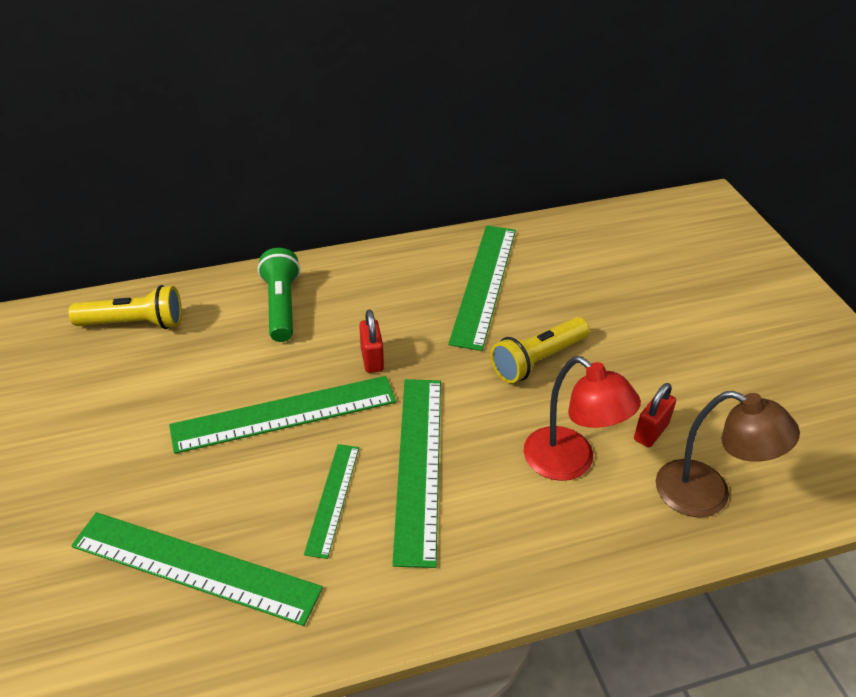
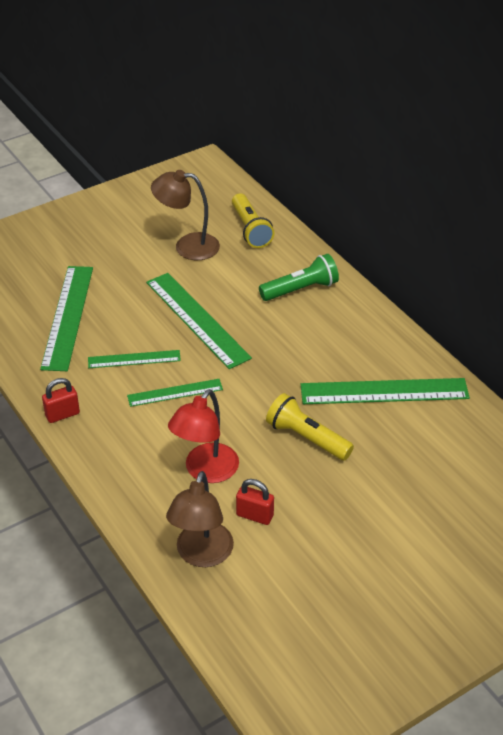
camera: 75 degrees right, 0 degrees up
(123, 392) = (187, 246): none -> brown lamp
(372, 359) = (267, 347): red padlock -> red padlock (62, 414)
(418, 465) = (175, 392): green ruler -> green ruler, size x0.57

